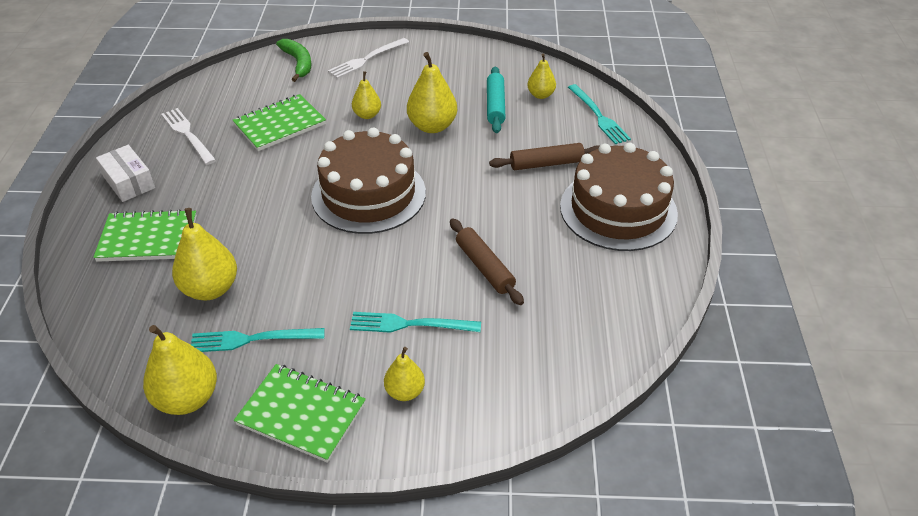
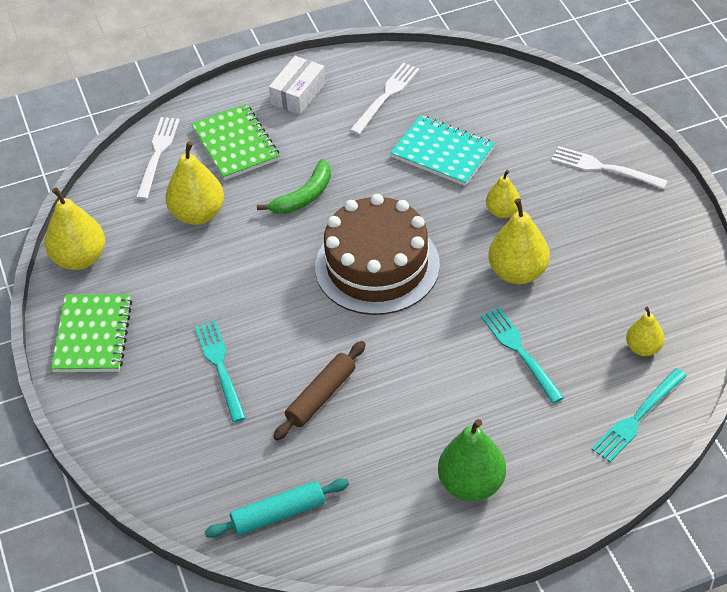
camera: 70 degrees right, 5 degrees up
(103, 297) = (158, 154): none -> white fork
(252, 339) = (155, 268): turquoise fork -> turquoise fork (520, 351)
(280, 125) = (442, 153): green notebook -> turquoise notebook
(298, 63) = (556, 117): green banana -> green banana (304, 196)
(405, 392) = (143, 394): yellow pear -> none
(495, 105) = (593, 313): turquoise rolling pin -> turquoise rolling pin (278, 514)
(546, 164) = (513, 394): brown rolling pin -> none
(618, 210) = (471, 484): brown cake -> green pear

